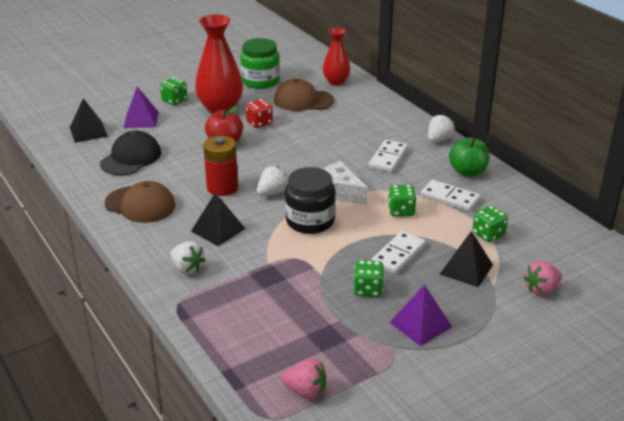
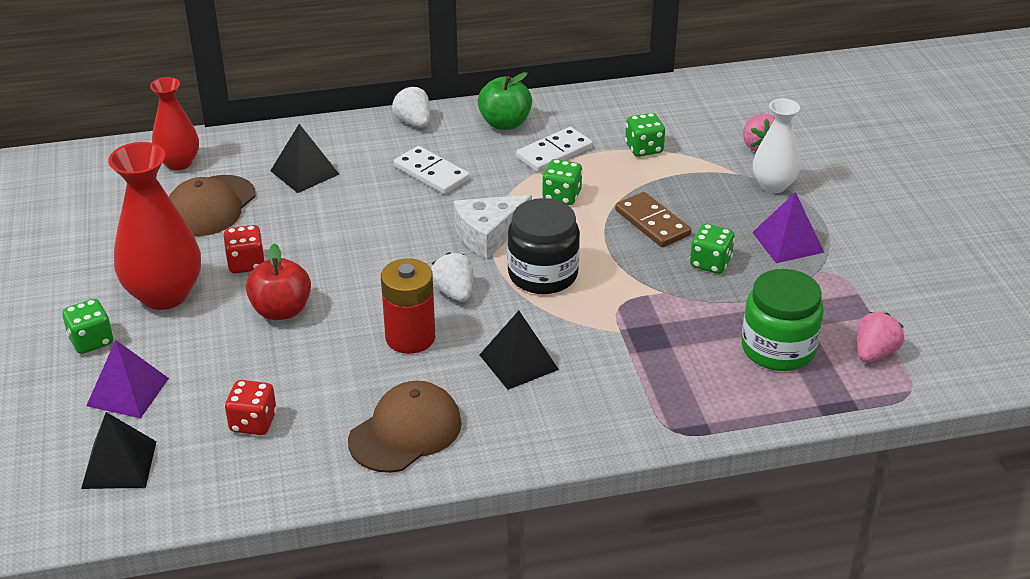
camera: 70 degrees left, 5 degrees up
(131, 158) = (253, 422): black cap -> red dice
(187, 268) = (598, 408): white strawberry -> none
(260, 81) = (108, 234): green jar -> green jar (778, 348)
(398, 255) = (652, 223): white domino -> brown domino
(466, 269) = (702, 183): black pyramid -> black pyramid (304, 172)
(492, 305) = (773, 185): none -> white vase

